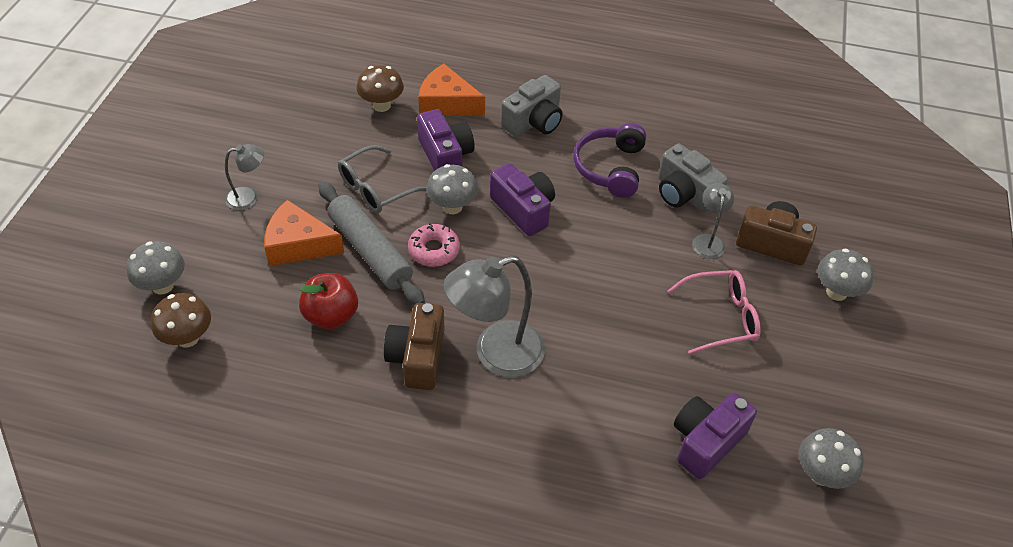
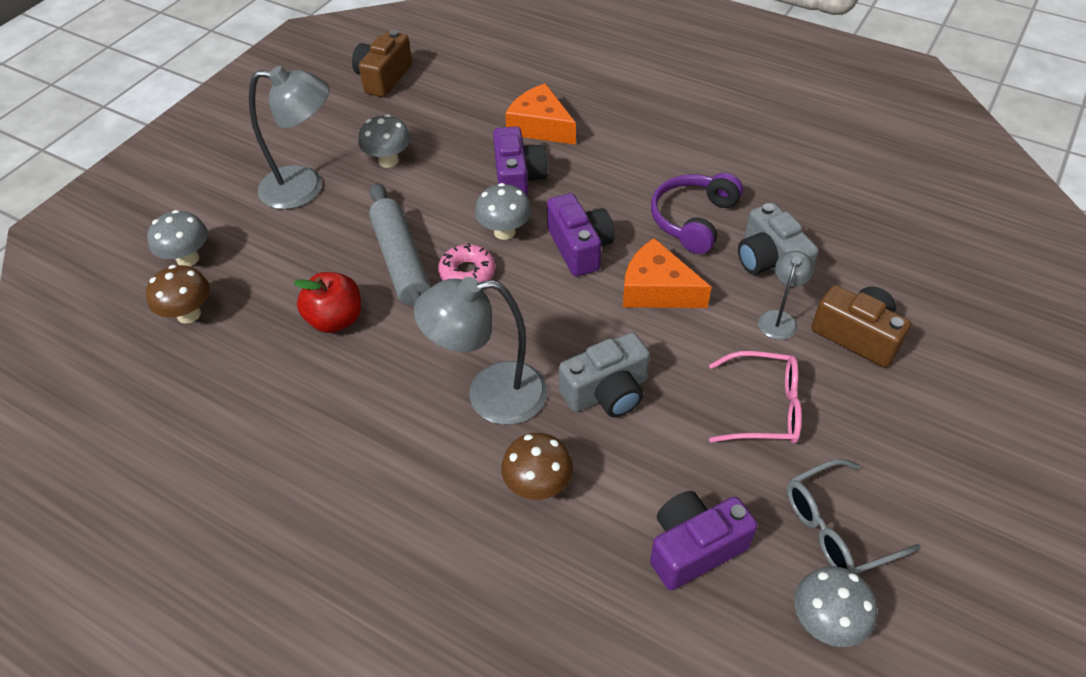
camera: 20 degrees right, 0 degrees up
(249, 197) = (305, 188): grey lamp -> grey lamp, size x1.91
(298, 245) = (333, 242): orange cheese -> orange cheese (657, 290)
(376, 189) = (433, 200): grey glasses -> grey glasses (836, 528)
(381, 105) = (472, 119): brown mushroom -> brown mushroom (538, 486)
(417, 357) = (406, 381): brown camera -> brown camera (383, 78)
(533, 122) = (626, 159): grey camera -> grey camera (607, 392)
(836, 292) = (920, 407): grey mushroom -> grey mushroom (388, 161)

